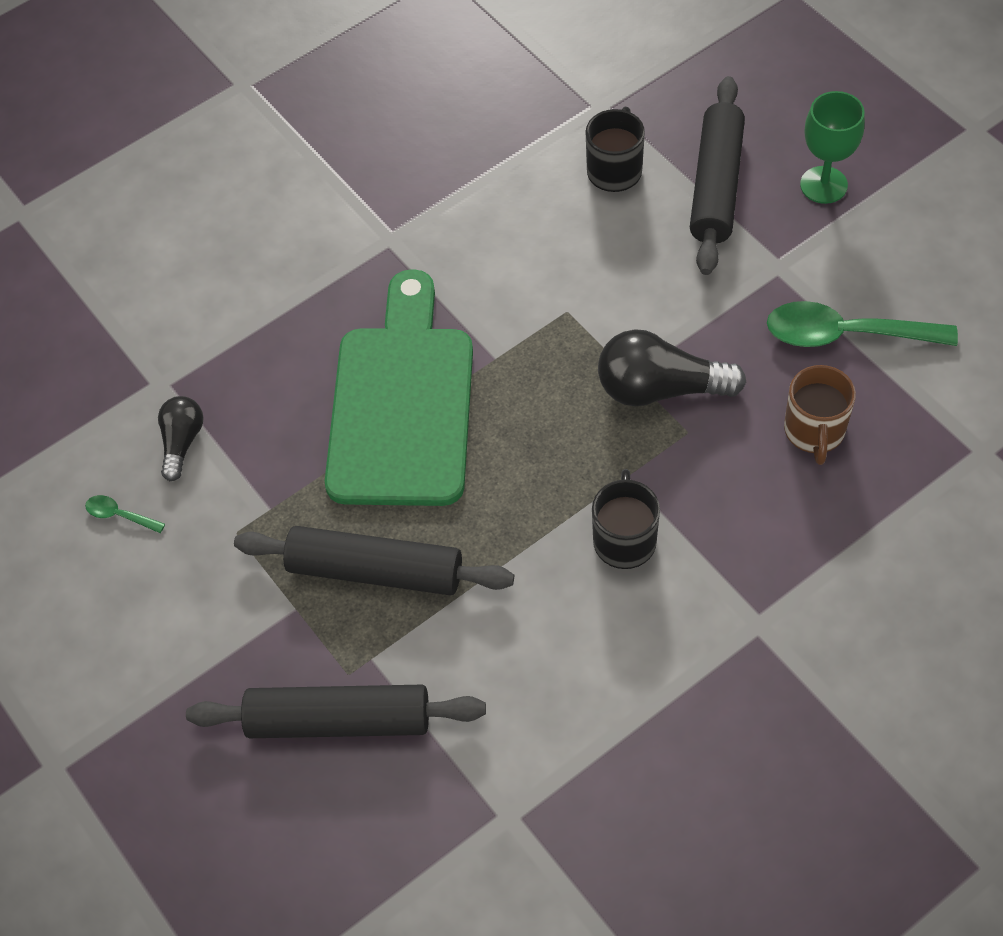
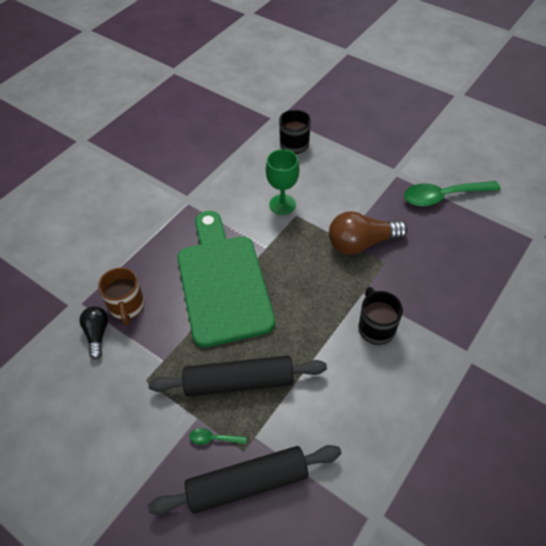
camera: 20 degrees left, 5 degrees down
(120, 515) = (68, 388): green spoon -> green spoon (214, 438)
(660, 389) = (361, 243): black light bulb -> brown light bulb
(716, 185) = (348, 141): black rolling pin -> none
(814, 431) = (450, 247): brown mug -> brown mug (127, 307)
(823, 185) = (400, 131): green goblet -> green goblet (282, 204)

